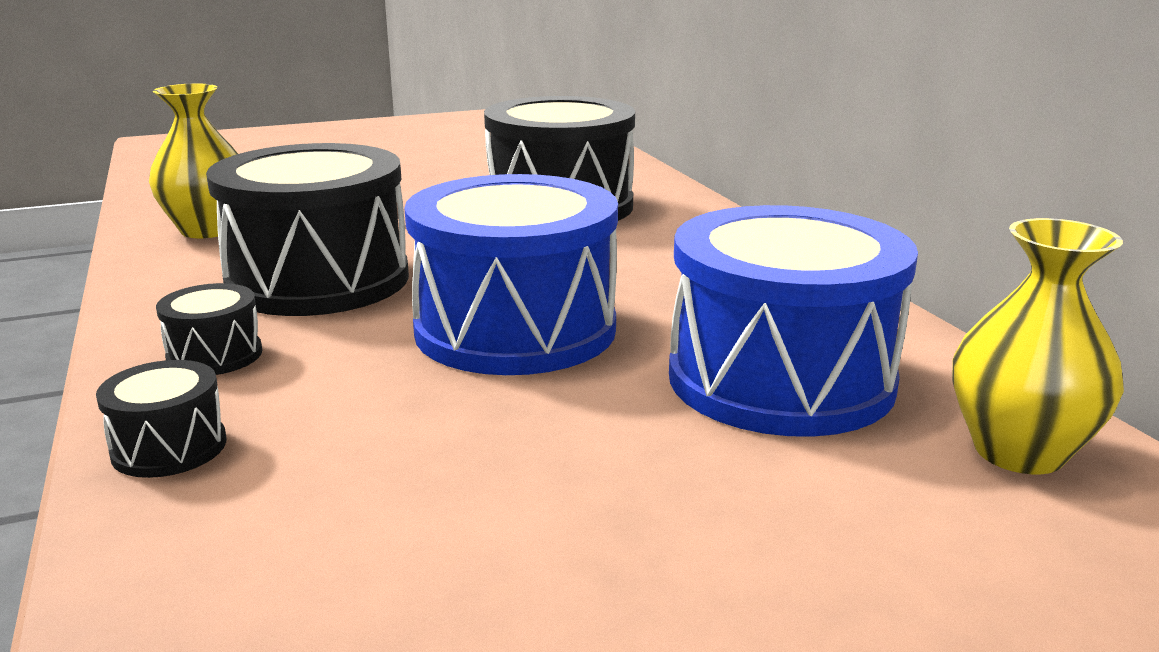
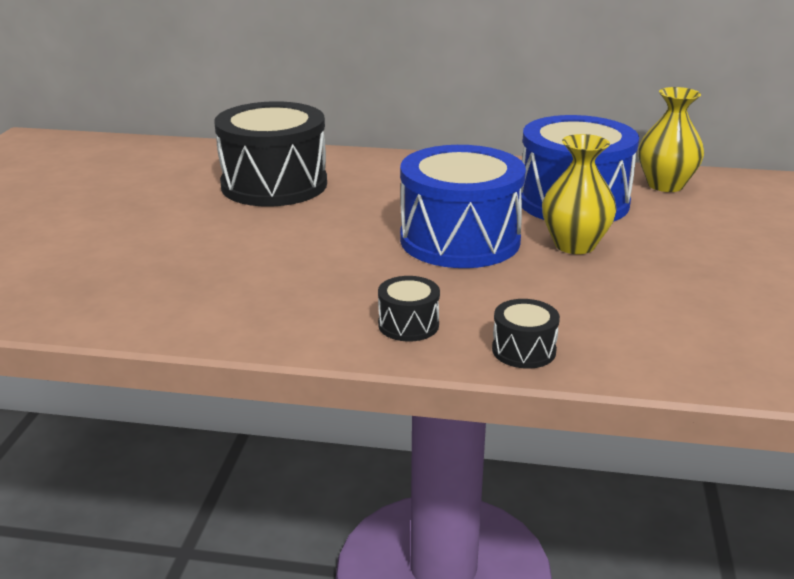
camera: 60 degrees left, 5 degrees up
(208, 230) = (146, 300): yellow vase -> yellow vase (574, 245)
(318, 280) = (315, 277): black drum -> none

